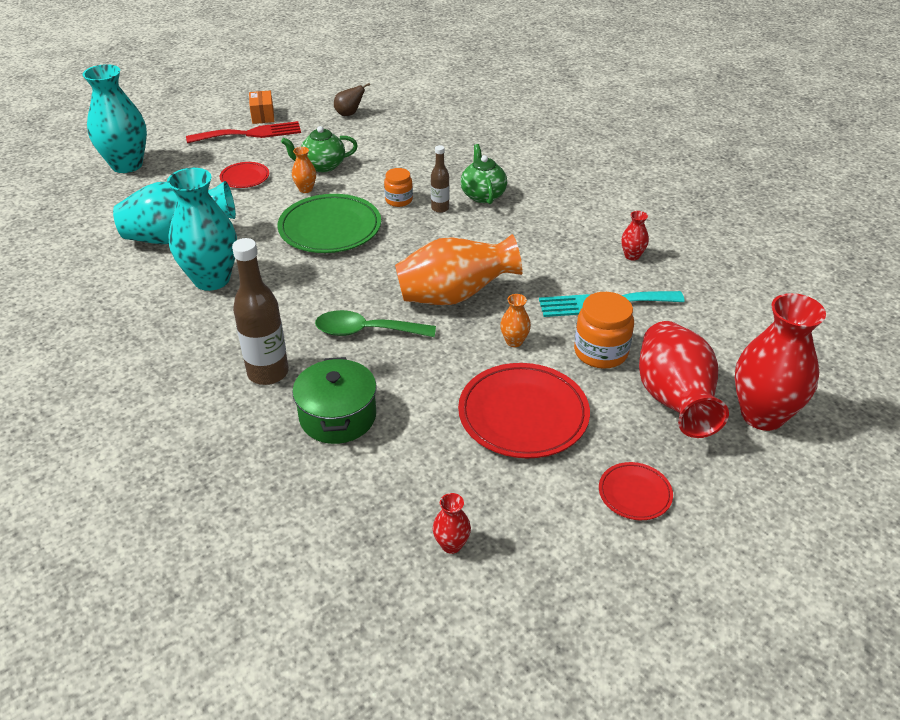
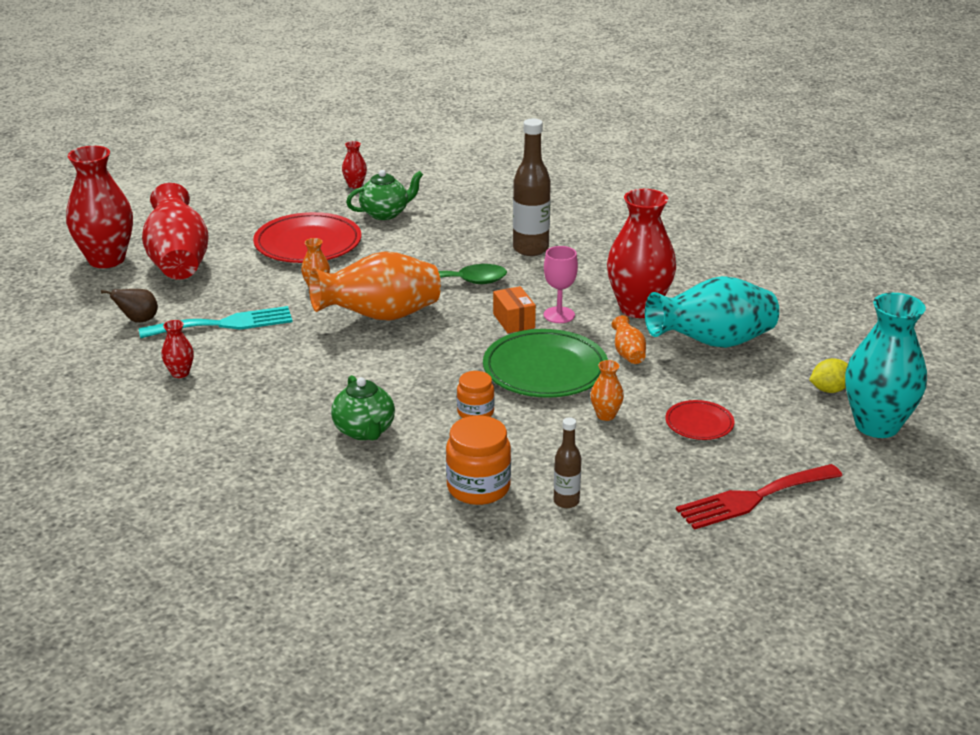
camera: 170 degrees right, 10 degrees down
(129, 191) = (829, 390): none -> yellow lemon
(212, 279) = (638, 308): turquoise vase -> red vase
(255, 235) = (628, 354): none -> orange vase
(263, 116) = (763, 538): orange box -> orange box (514, 321)
(288, 280) = (559, 315): none -> pink goblet
(322, 166) = (604, 452): green teapot -> green teapot (385, 213)
(338, 416) = (458, 231): green pot -> none
(349, 114) = (620, 559): brown pear -> brown pear (138, 320)
(440, 208) = (418, 407): brown bottle -> brown bottle (566, 501)
(600, 352) = (235, 287): orange jar -> orange jar (478, 487)
(634, 493) = (226, 214): red plate -> none

